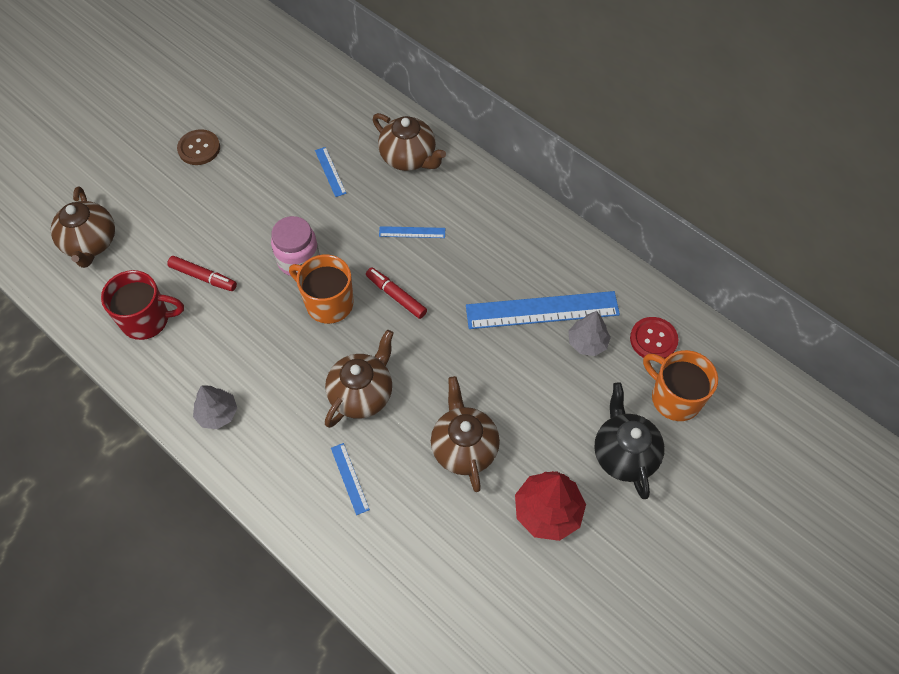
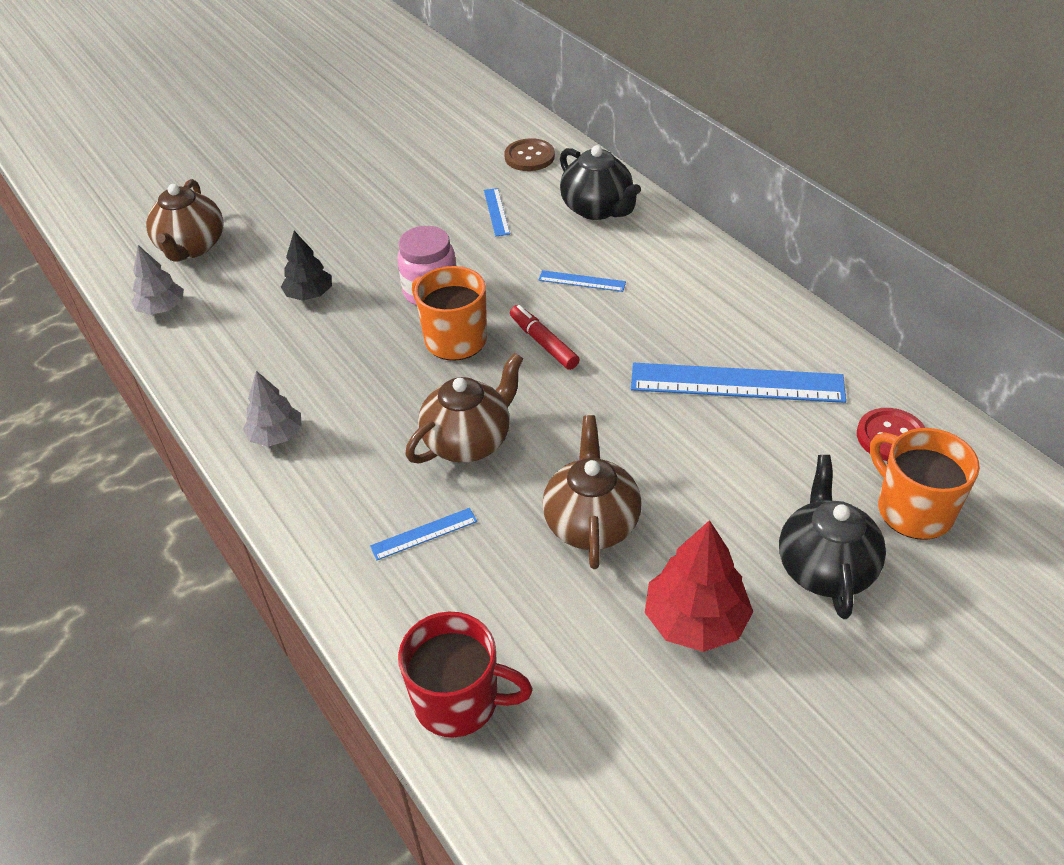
camera: 15 degrees right, 15 degrees down
(147, 319) = (227, 327): red mug -> red mug (459, 701)
(199, 148) = (348, 175): brown button -> brown button (529, 157)
(203, 277) = (309, 294): red marker -> black tree
(350, 478) = (424, 534): blue ruler -> blue ruler turned 75 degrees clockwise
(409, 158) = (597, 209): brown teapot -> black teapot
(587, 342) = (793, 427): grey tree -> grey tree (162, 308)

